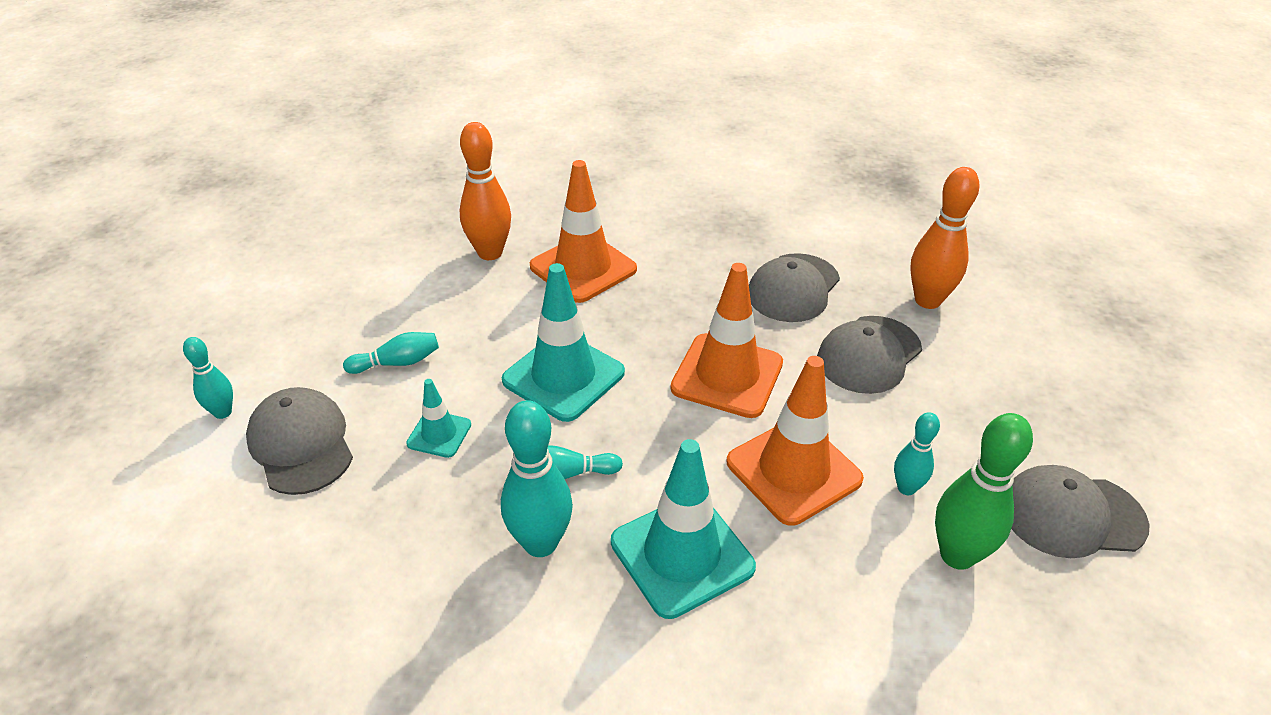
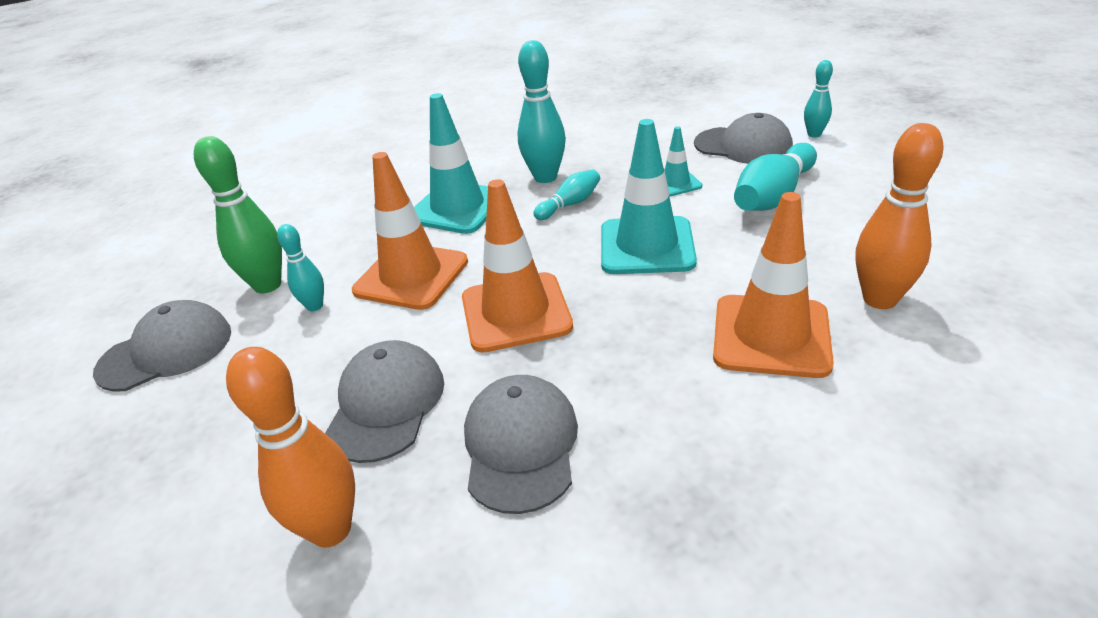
camera: 150 degrees right, 5 degrees down
(397, 363) = (773, 196): turquoise bowling pin -> turquoise bowling pin, size x1.76

